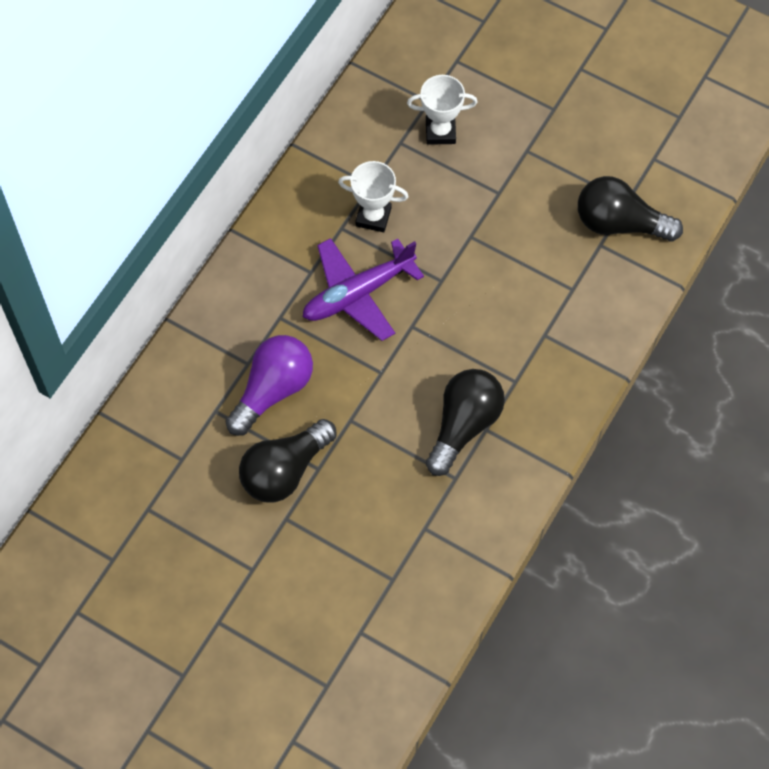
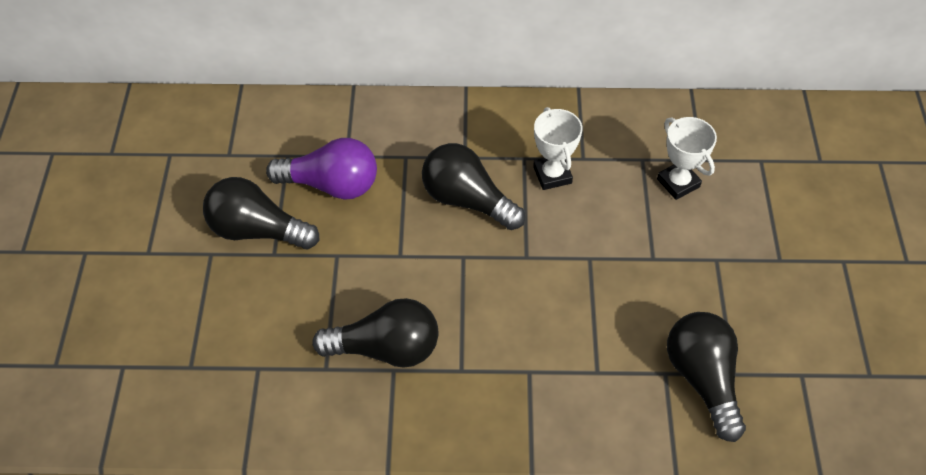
camera: 60 degrees right, 10 degrees down
(357, 294) = (467, 200): purple plane -> black light bulb

